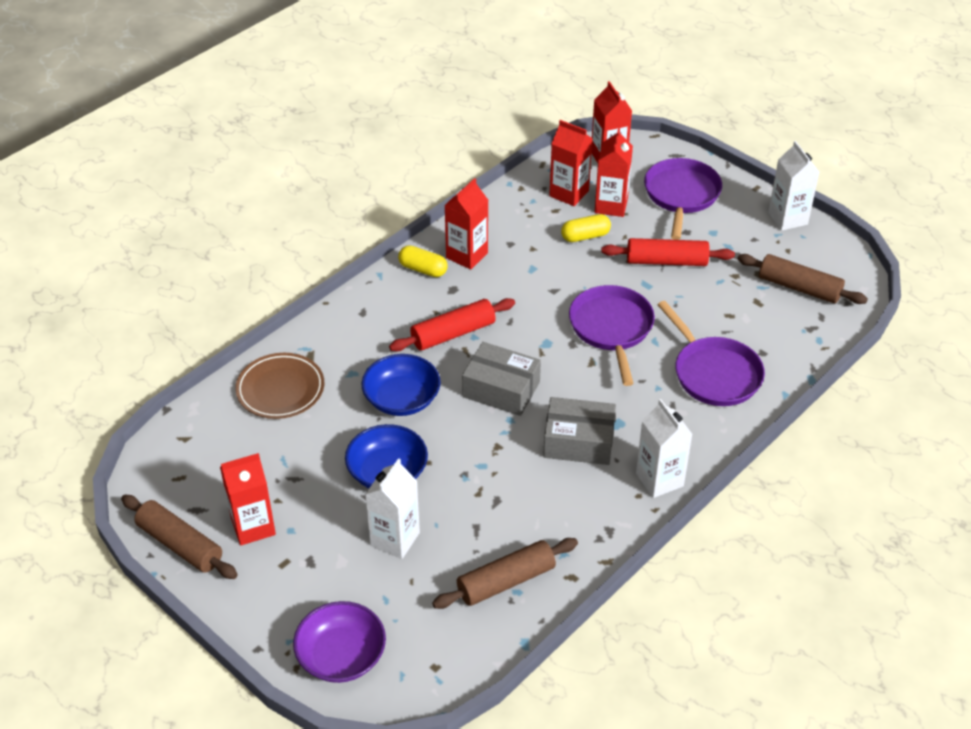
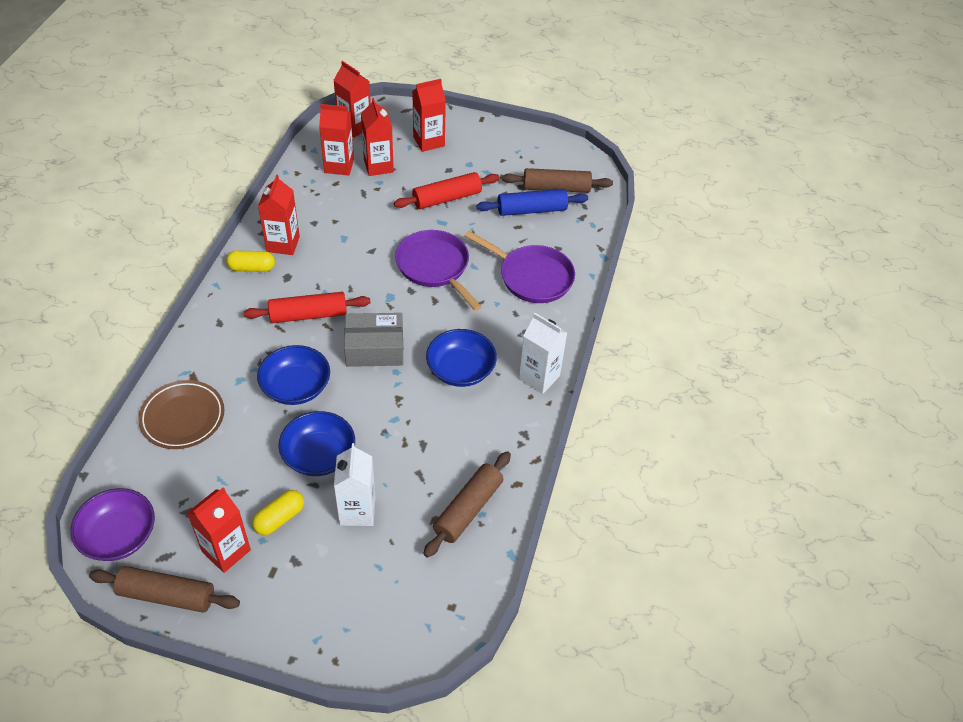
camera: 30 degrees left, 5 degrees up
(341, 656) = (368, 633): purple bowl -> purple bowl (119, 536)
(453, 333) = (308, 315): red rolling pin -> red rolling pin turned 45 degrees clockwise
(578, 441) = (460, 370): grey box -> blue bowl
(585, 236) = (372, 197): yellow capsule -> yellow capsule (279, 518)
(681, 195) = (429, 141): purple pan -> red carton
(756, 302) = (531, 210): none -> blue rolling pin
(787, 218) = (518, 136): white carton -> none

